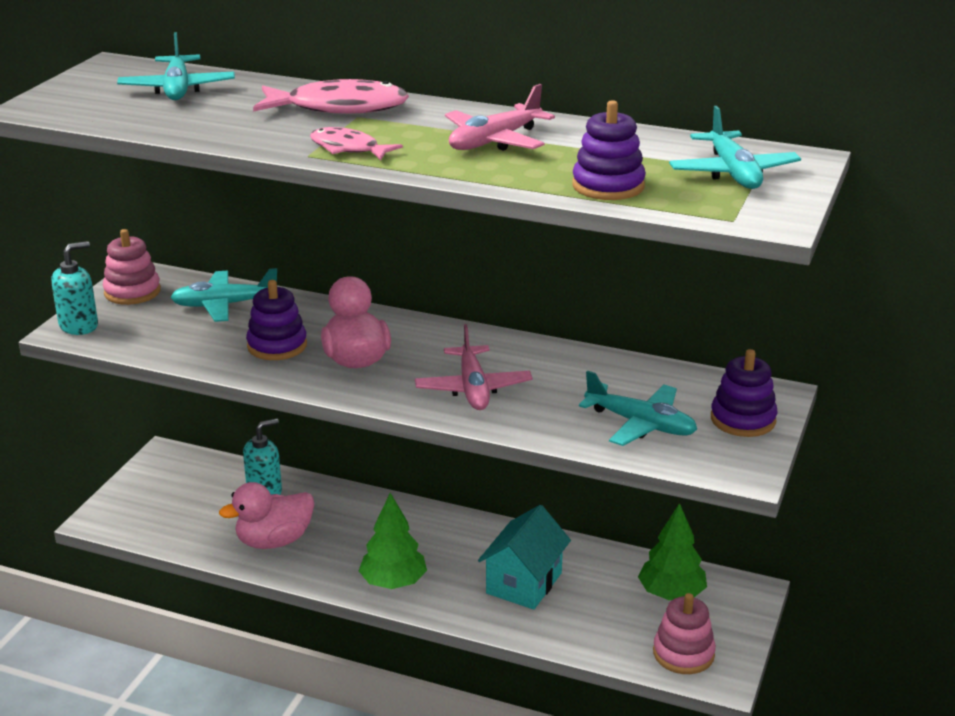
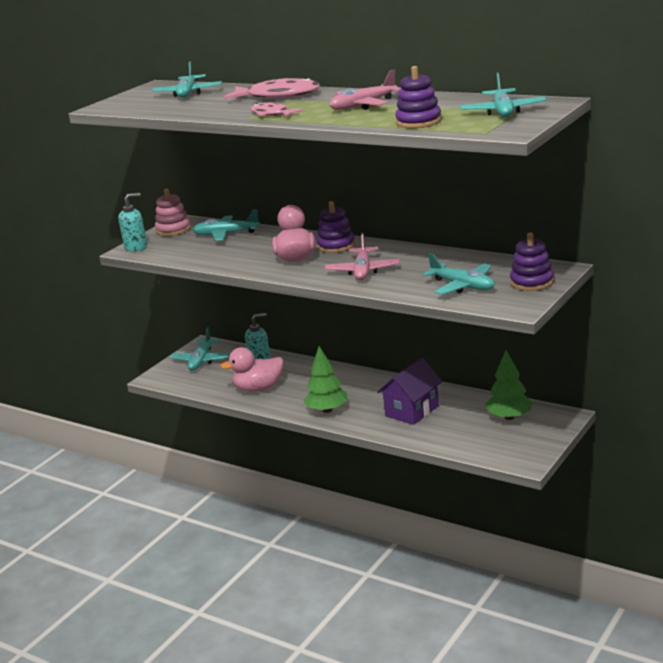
camera: 15 degrees right, 5 degrees down
(169, 486) = (201, 360): none -> turquoise plane
(277, 346) = (250, 253): purple stacking toy -> purple stacking toy (336, 246)
(524, 583) = (412, 411): turquoise house -> purple house
(683, 653) = (506, 449): pink stacking toy -> none

